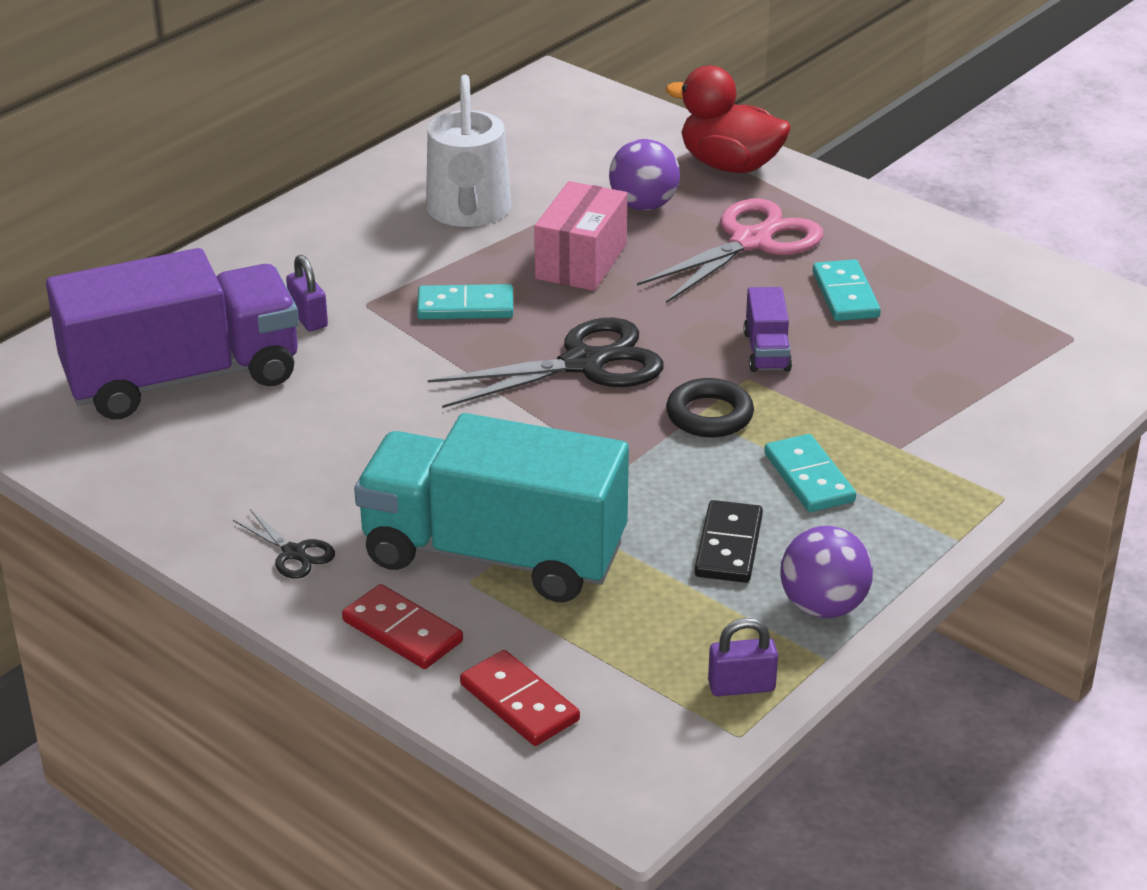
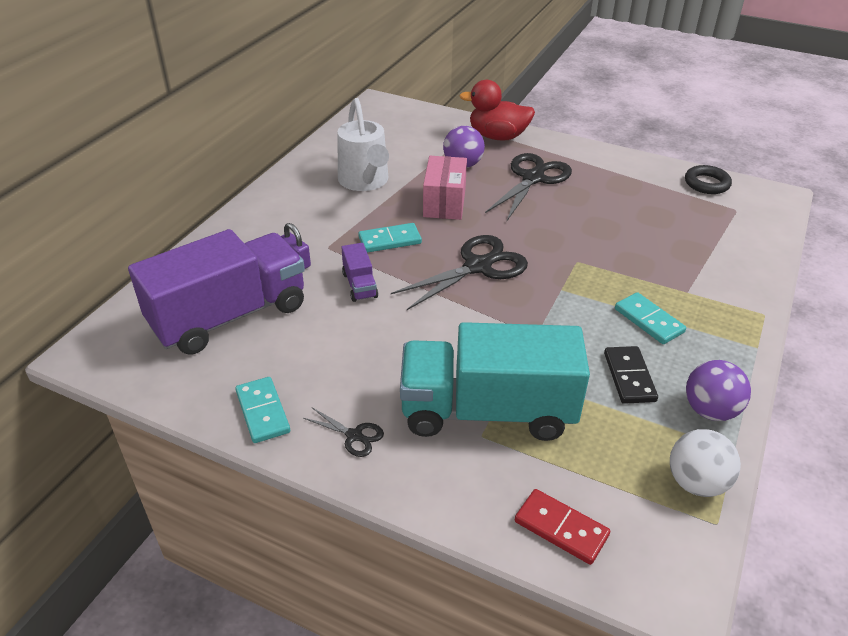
camera: 15 degrees left, 5 degrees up
(402, 631) = (455, 485): red domino -> none
(709, 415) = (568, 288): black ring -> black ring (706, 183)
(741, 686) = (696, 482): purple padlock -> white ball
(750, 242) = (533, 178): pink scissors -> black scissors
(766, 351) = (578, 242): purple truck -> purple truck (359, 285)
(845, 295) = (601, 202): turquoise domino -> turquoise domino (262, 412)

